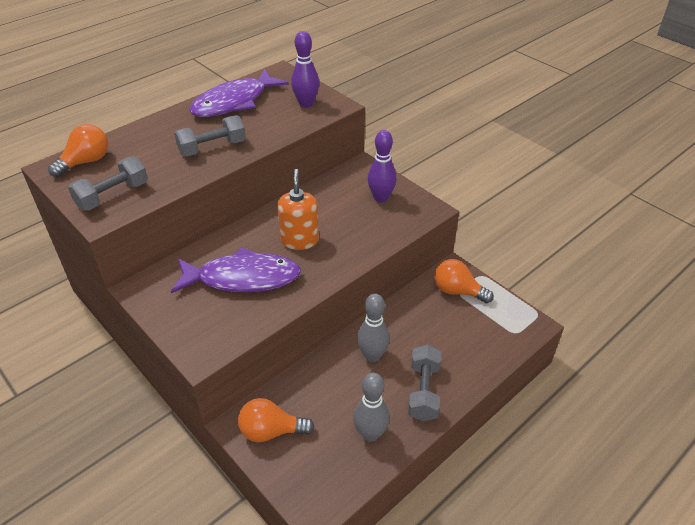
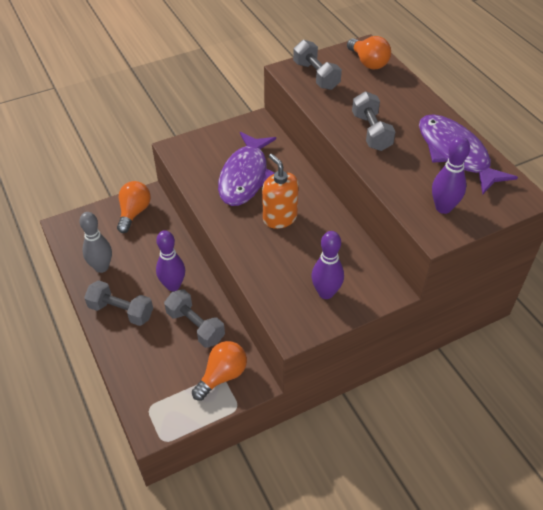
camera: 105 degrees right, 5 degrees up
(299, 240) = (279, 218): orange soap dispenser -> orange soap dispenser turned 135 degrees counterclockwise
(372, 355) = (173, 285): grey bowling pin -> purple bowling pin
(415, 323) = (195, 326): none -> grey dumbbell

